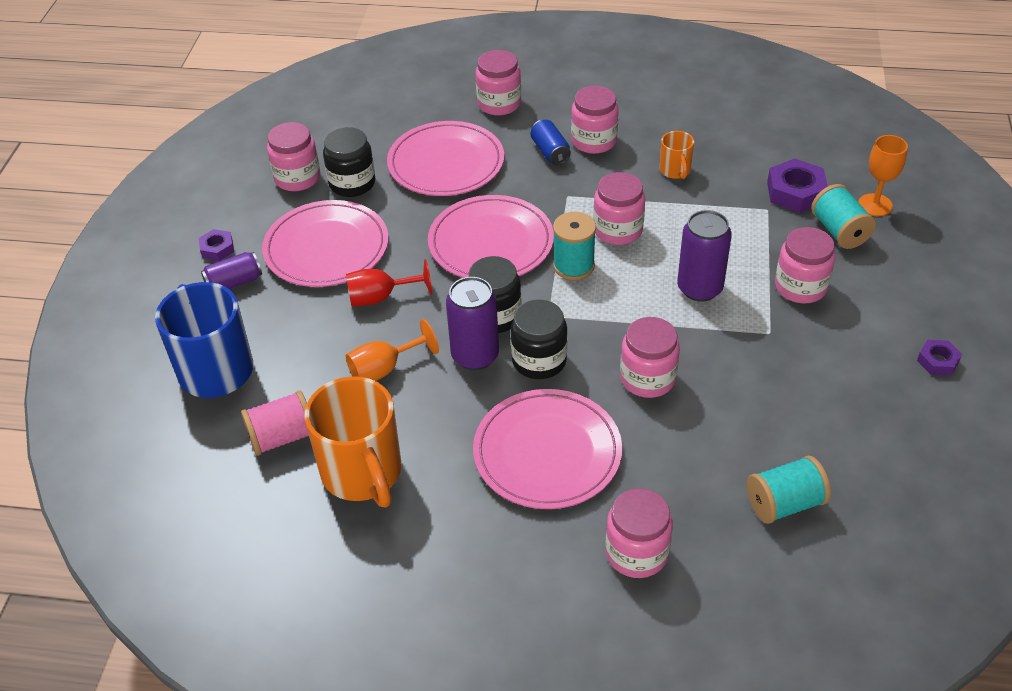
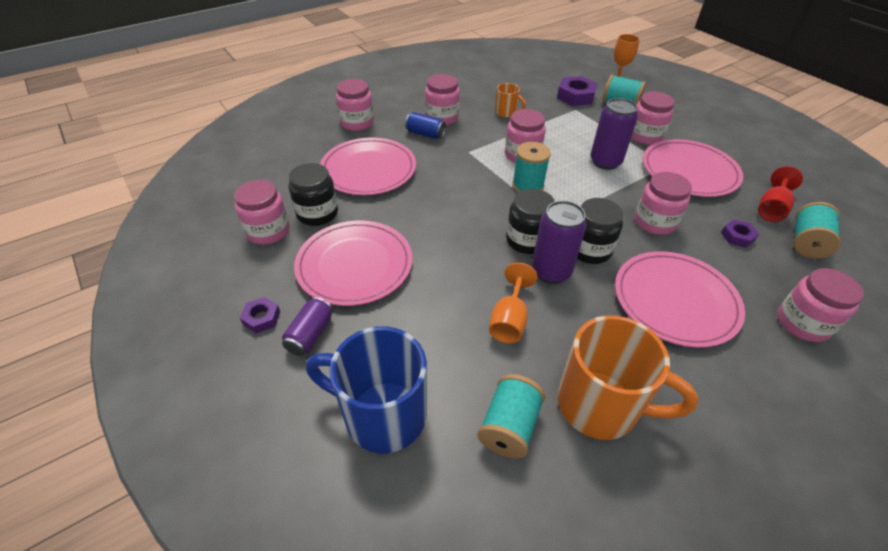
camera: 45 degrees left, 0 degrees up
(282, 437) = (509, 426): pink spool -> turquoise spool
(380, 297) = (439, 274): red goblet -> red goblet (771, 209)
(491, 243) = (462, 200): pink plate -> pink plate (689, 171)
(937, 361) = (744, 137): purple nut -> purple nut (737, 236)

